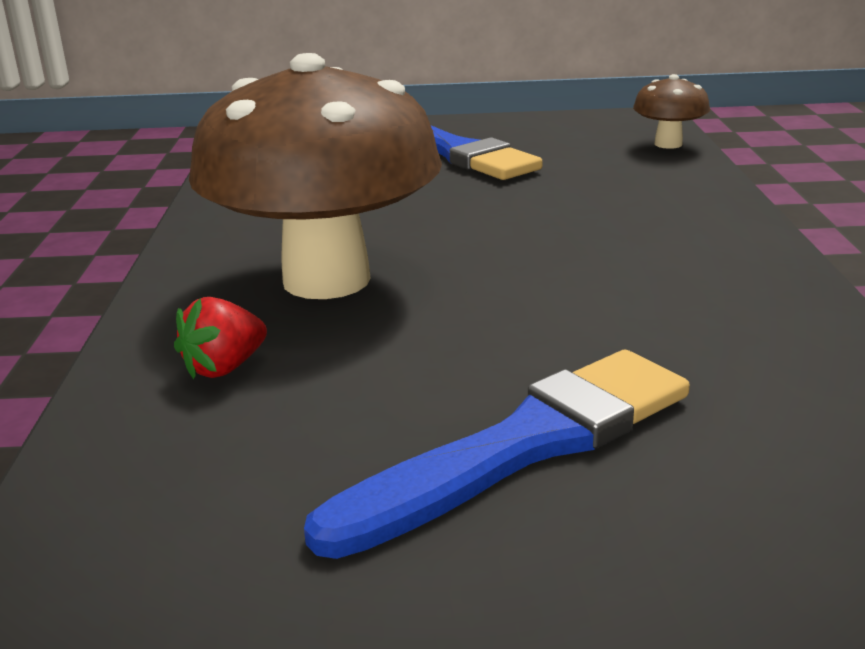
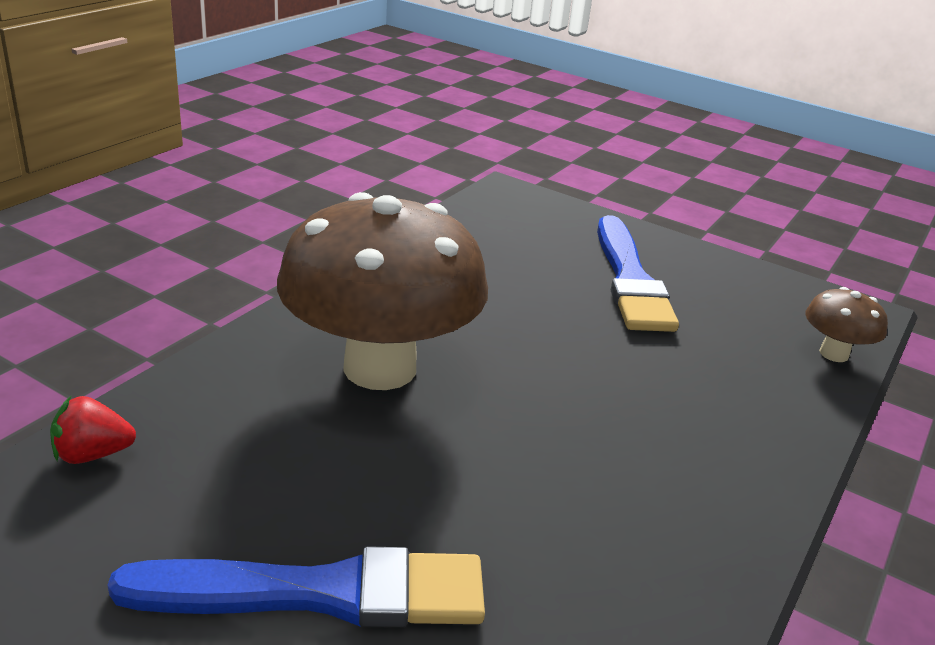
camera: 30 degrees right, 5 degrees up
(225, 368) = (231, 413): red strawberry -> red strawberry (92, 454)

